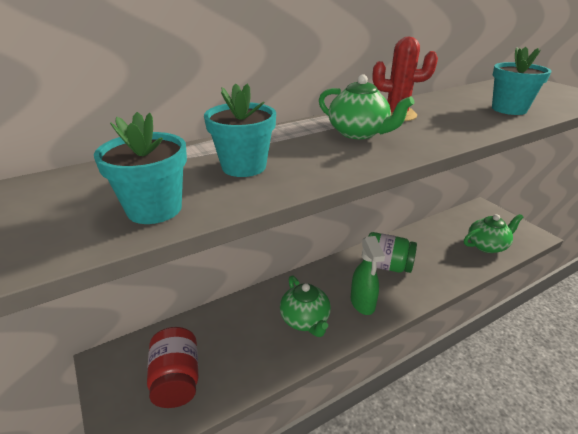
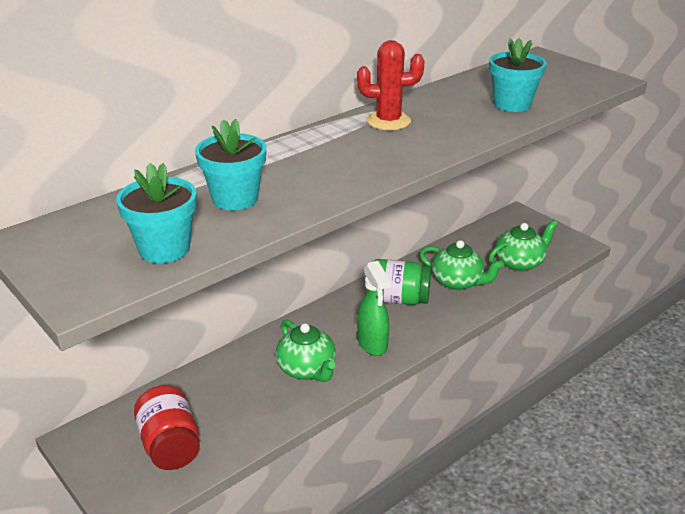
camera: 10 degrees left, 0 degrees up
(358, 133) = (348, 149): green teapot -> green teapot (458, 282)

